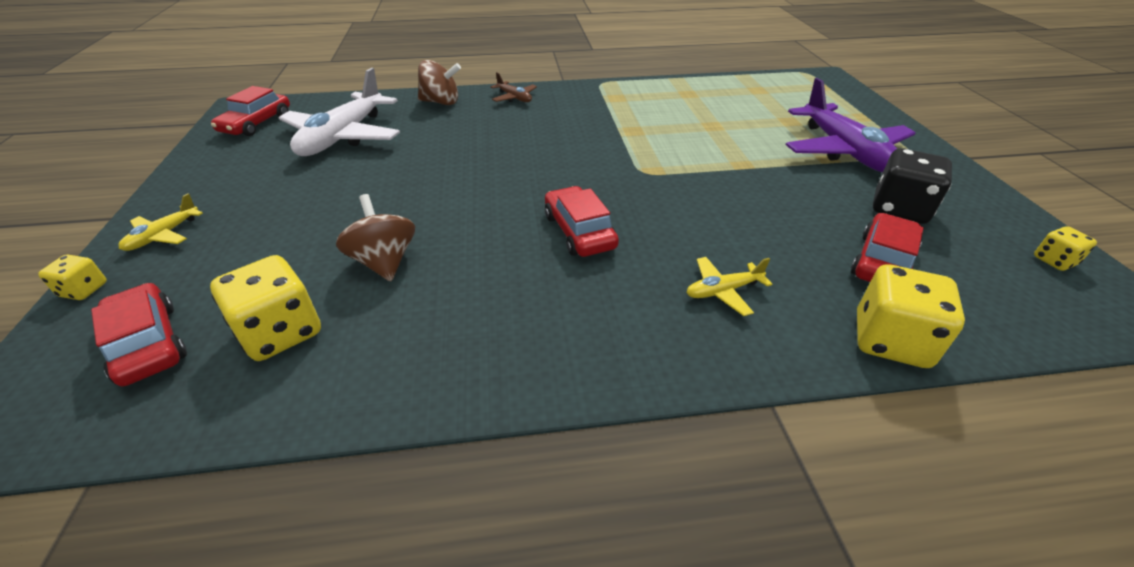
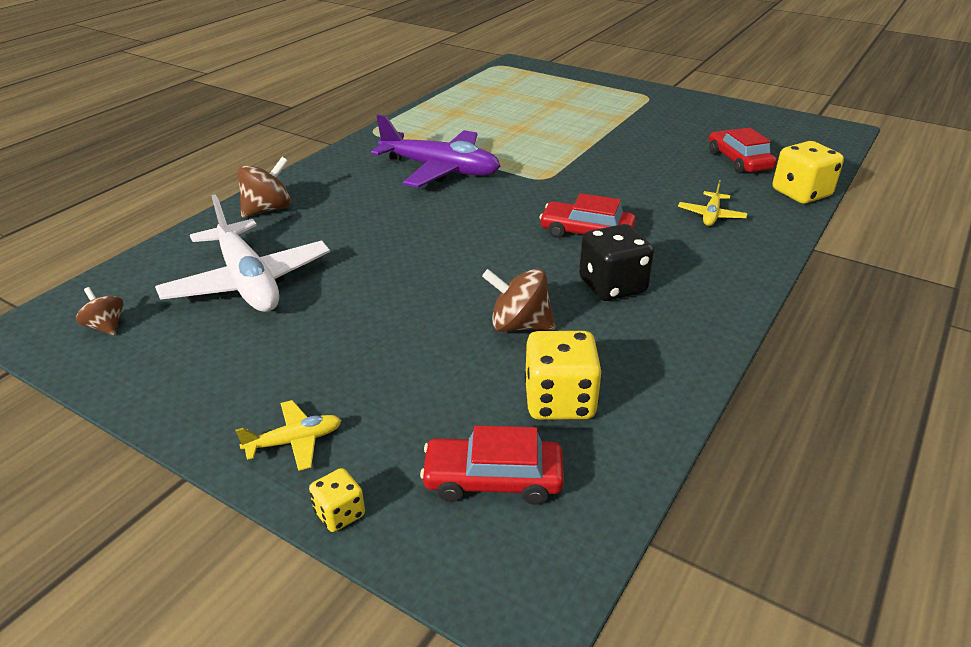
camera: 50 degrees left, 5 degrees down
(163, 235) = (294, 441): yellow plane -> yellow plane turned 90 degrees counterclockwise
(256, 123) = (106, 326): red car -> brown spinning top
(514, 98) = (328, 175): brown plane -> none
(844, 151) = (617, 110): purple plane -> purple plane (440, 170)
(899, 209) = (698, 130): black dice -> black dice (612, 286)
(1054, 261) = (787, 123): yellow dice -> none

